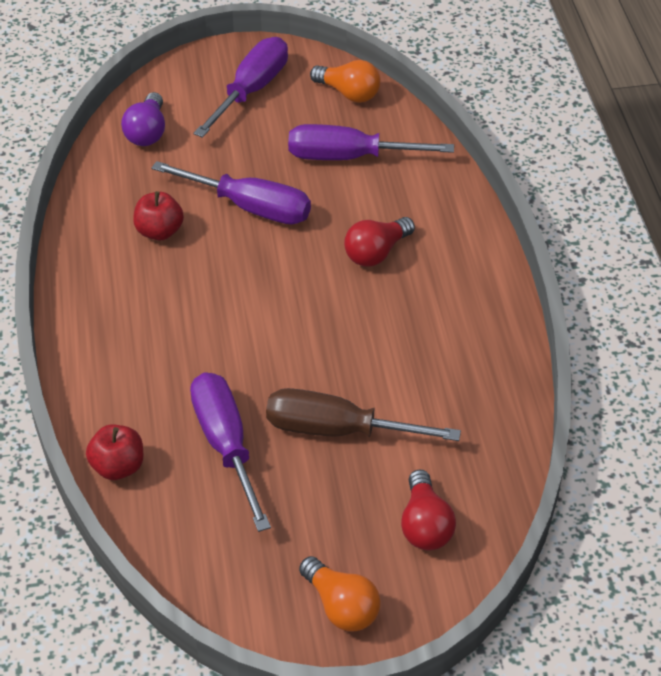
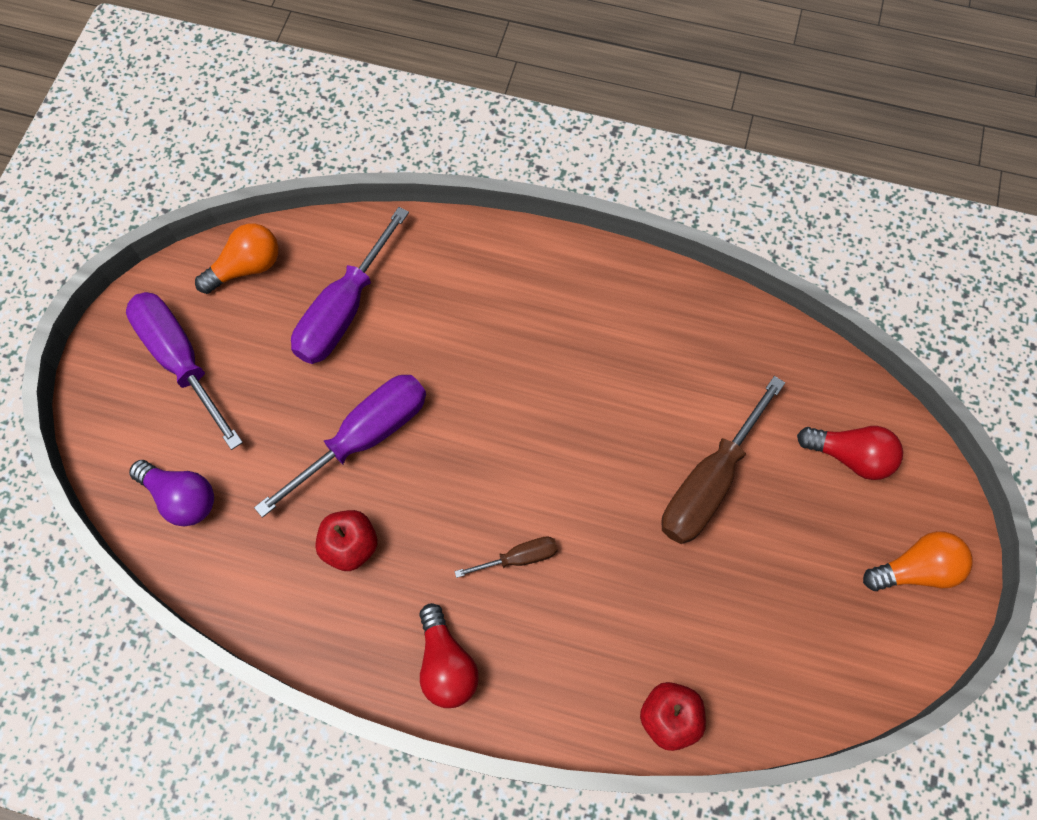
camera: 65 degrees left, 20 degrees up
(202, 330) = (519, 558): none -> brown screwdriver
(226, 445) = (685, 596): purple screwdriver -> none
(376, 253) = (494, 346): red light bulb -> red light bulb (446, 664)

